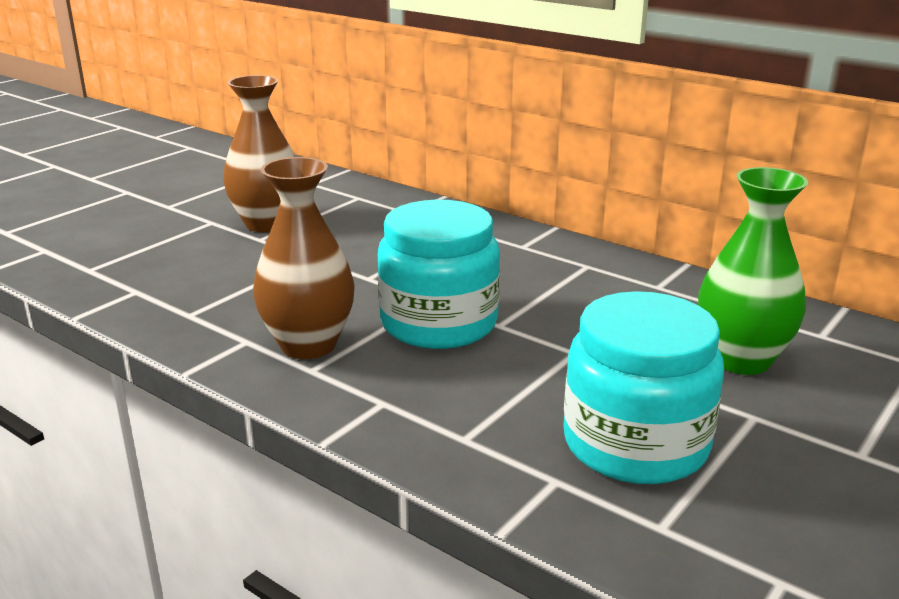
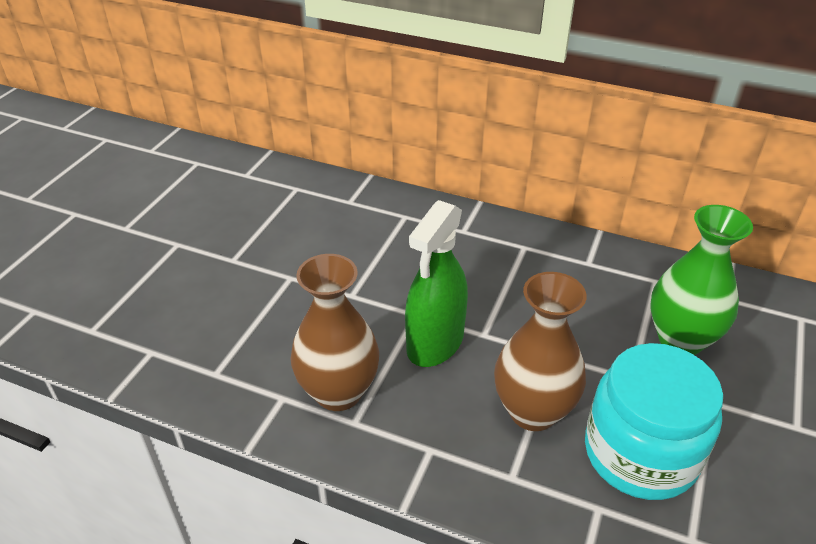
camera: 15 degrees left, 15 degrees up
(267, 224) = (230, 238): brown vase -> brown vase (533, 411)
(439, 323) = (435, 342): turquoise jar -> green spray bottle

